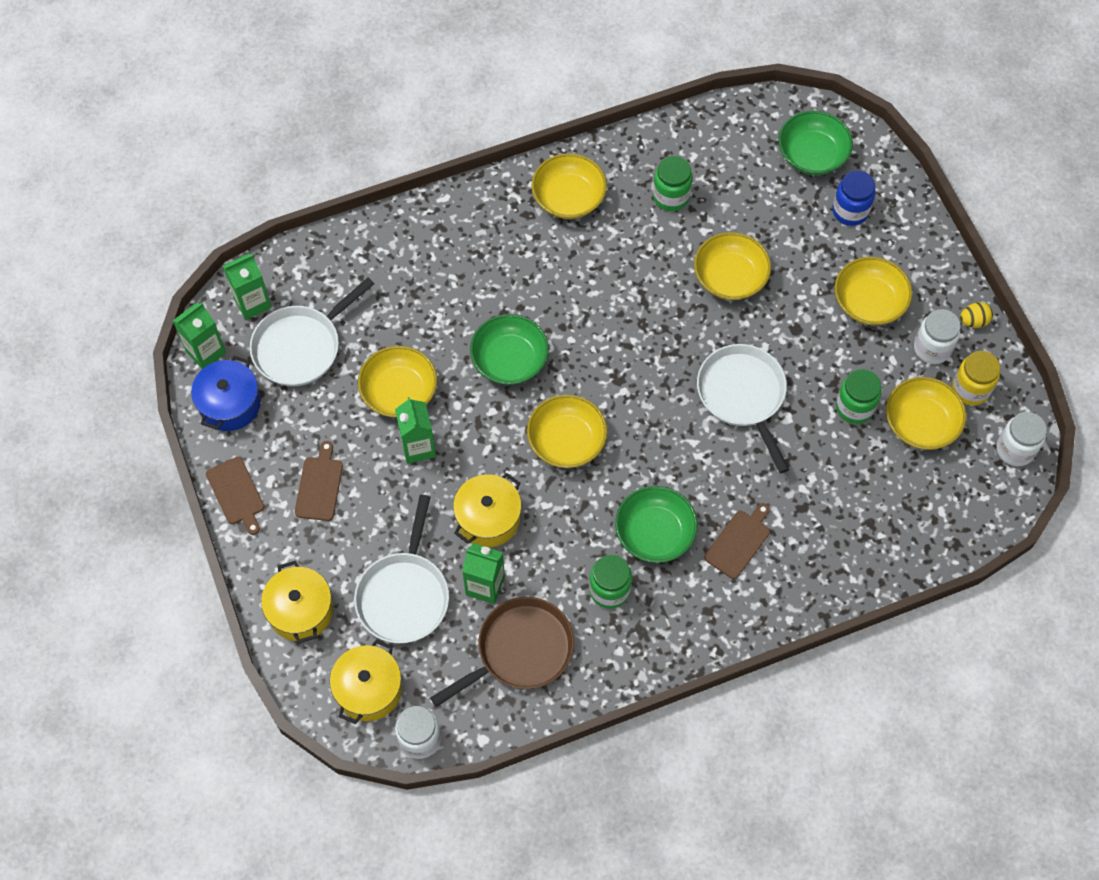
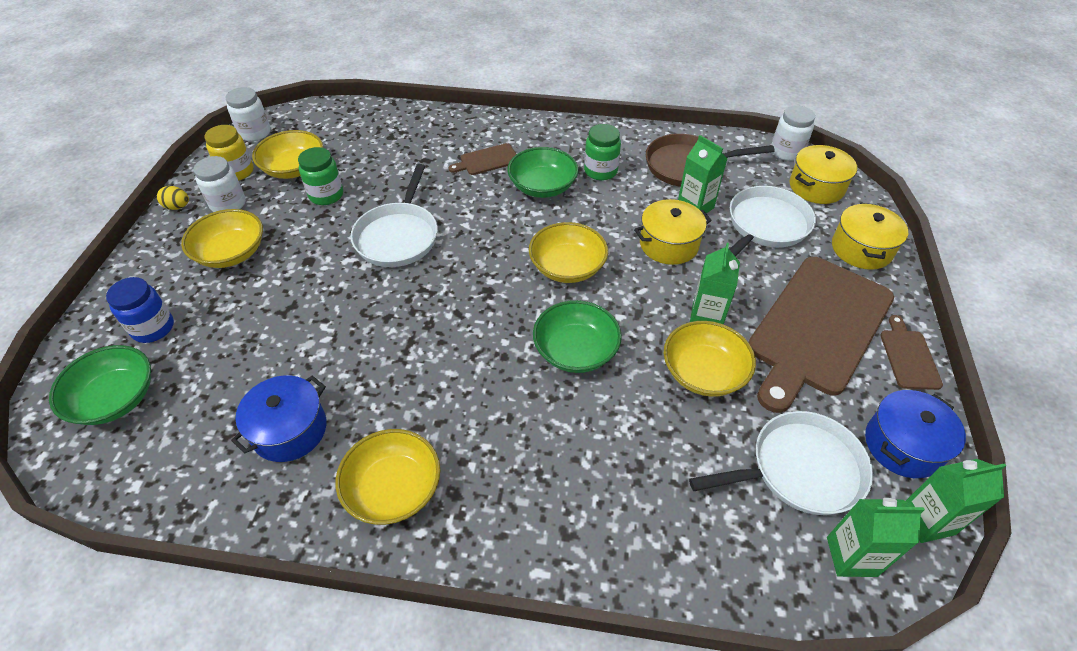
camera: 150 degrees left, 15 degrees down
(319, 486) = (817, 328): brown cutting board -> brown cutting board, size x2.36
(671, 197) = (289, 430): green jar -> blue pot
(730, 277) = (316, 325): yellow bowl -> none

